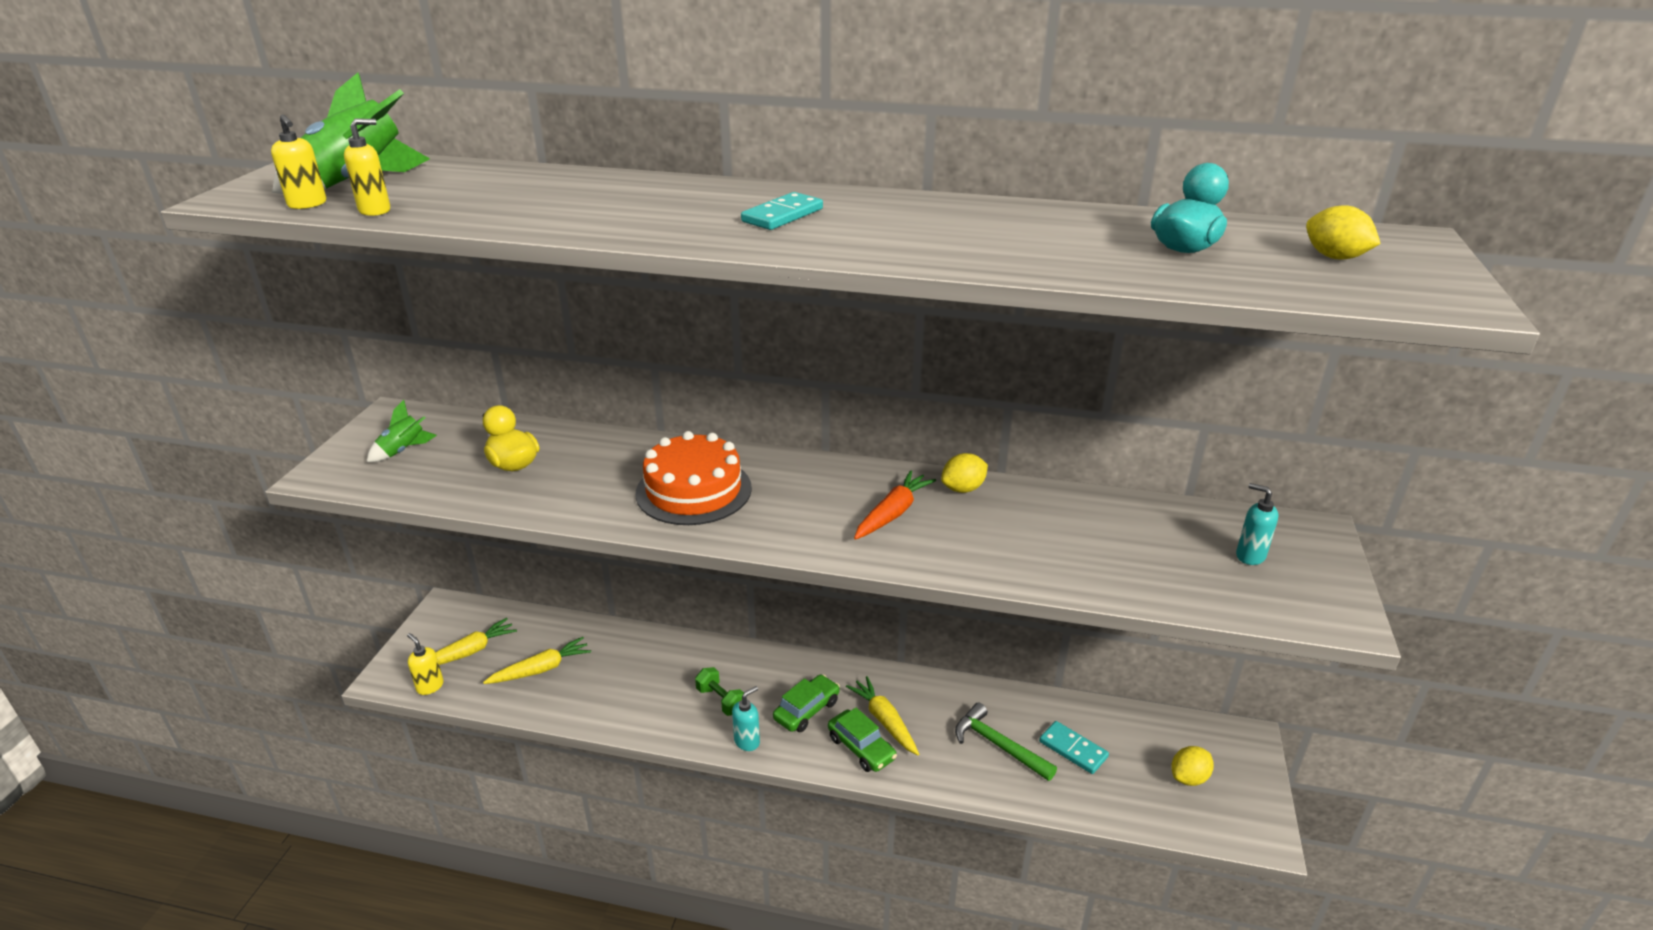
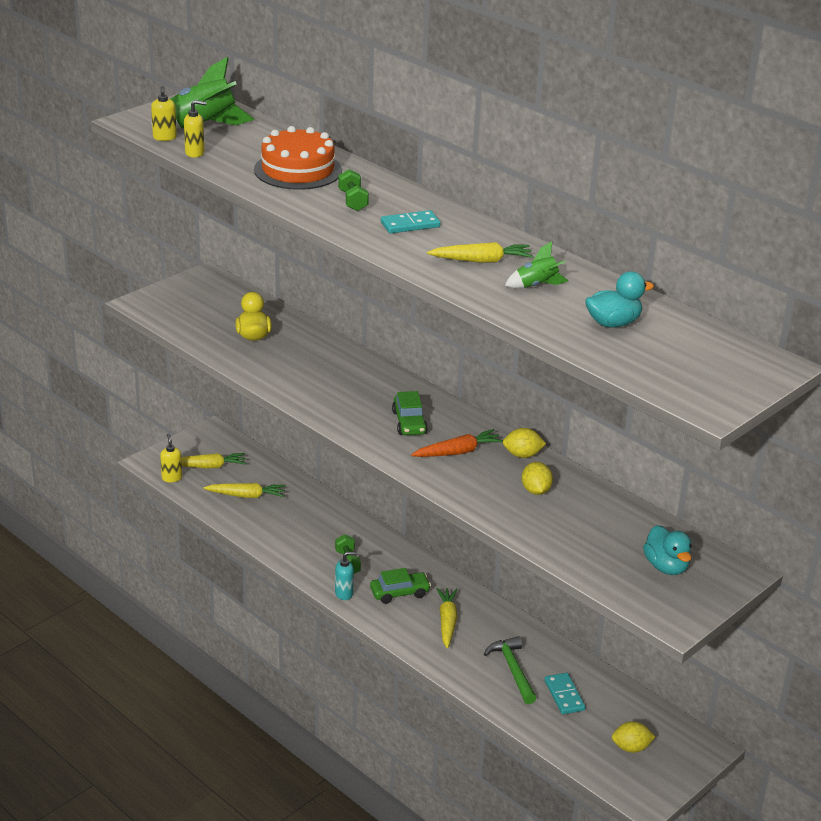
camera: 30 degrees right, 0 degrees up
(403, 451) = (196, 304): green rocket -> green rocket (536, 285)
(672, 209) = (353, 201): none -> green dumbbell
(693, 490) = (347, 392): orange cake -> orange cake (298, 170)
(861, 748) = (416, 630): green car -> green car (409, 423)
(928, 228) = (481, 260): none -> yellow carrot
(1250, 556) = (666, 567): turquoise soap dispenser -> turquoise duck
(1334, 257) = (696, 359): yellow lemon -> yellow lemon (535, 490)

